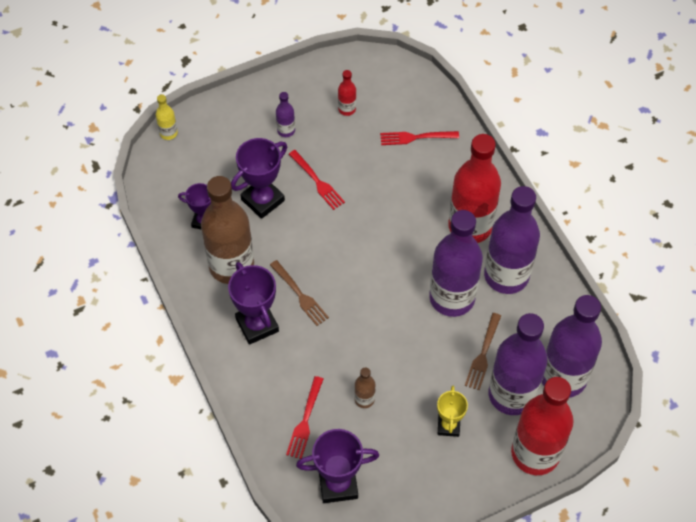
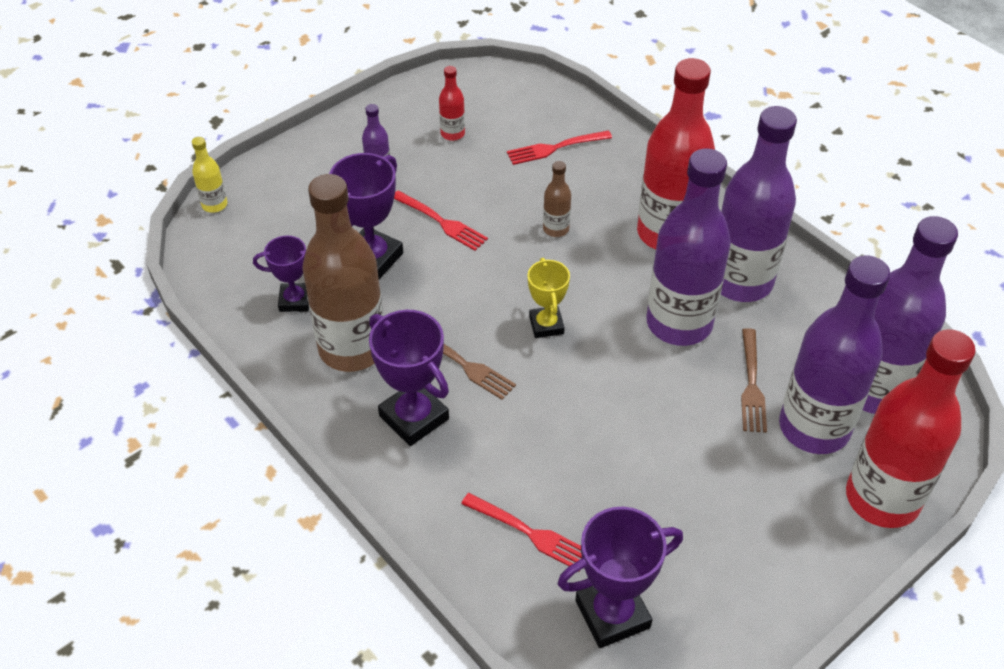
camera: 15 degrees left, 10 degrees down
(305, 420) = (529, 533): red fork -> red fork turned 60 degrees counterclockwise
(364, 399) = (607, 482): brown bottle -> brown bottle (556, 229)
(448, 426) = (743, 490): yellow trophy -> yellow trophy (546, 325)

